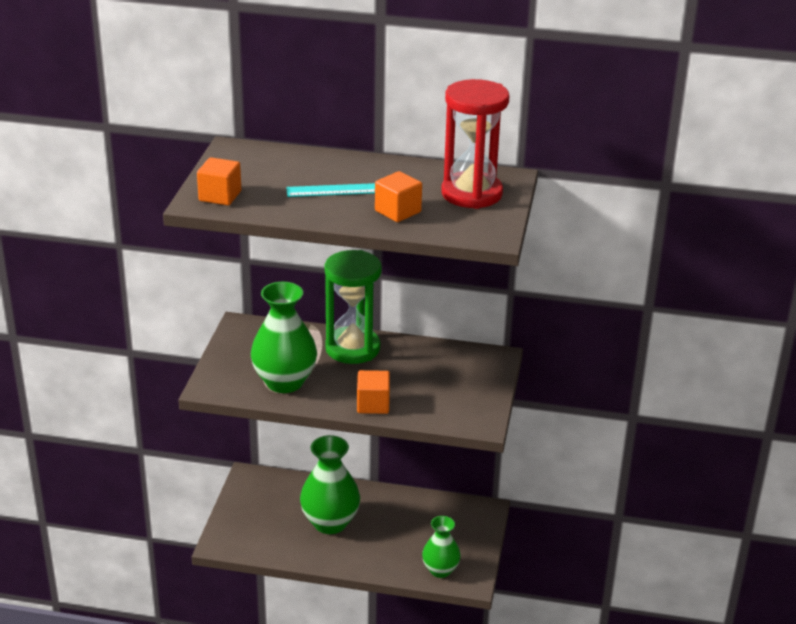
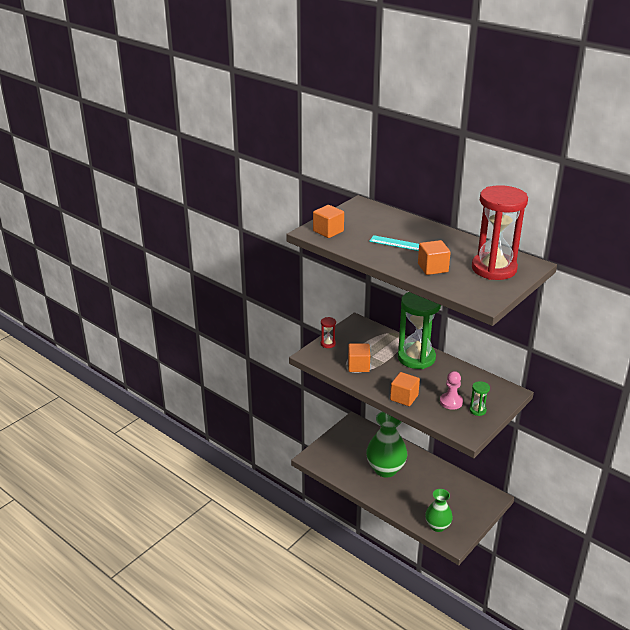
camera: 30 degrees right, 0 degrees up
(221, 365) = (328, 344): none -> red hourglass
(284, 382) = (358, 366): green vase -> orange cube
(435, 391) = (451, 402): none -> pink pawn
(474, 391) = (477, 410): none -> green hourglass

